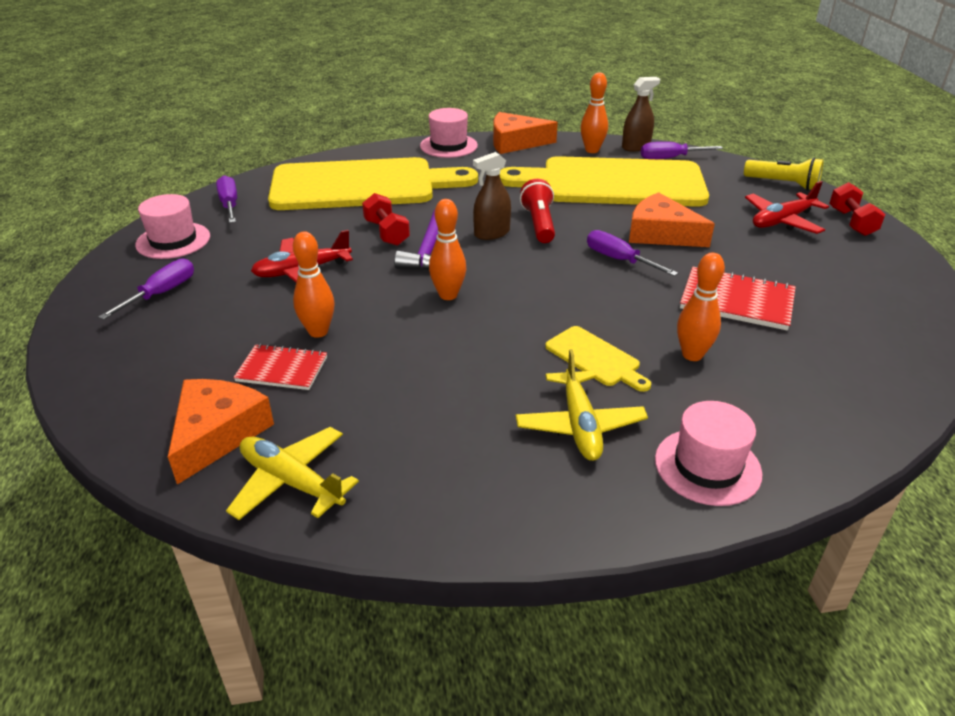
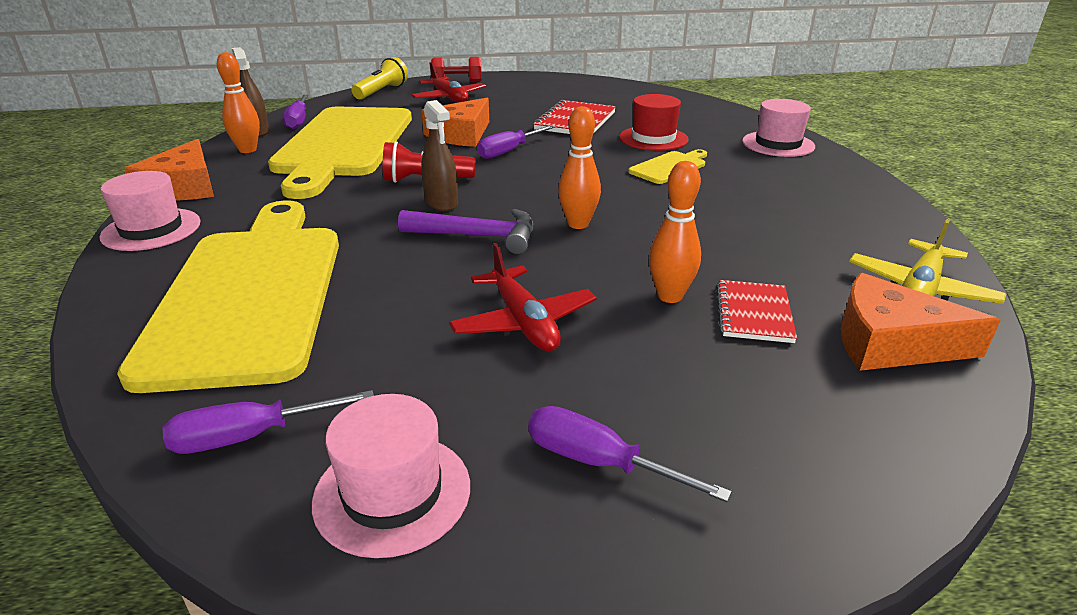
camera: 90 degrees left, 5 degrees down
(386, 233) = (422, 265): red dumbbell -> none
(579, 425) = (759, 175): yellow plane -> none
(692, 355) = (653, 138): orange bowling pin -> red hat

